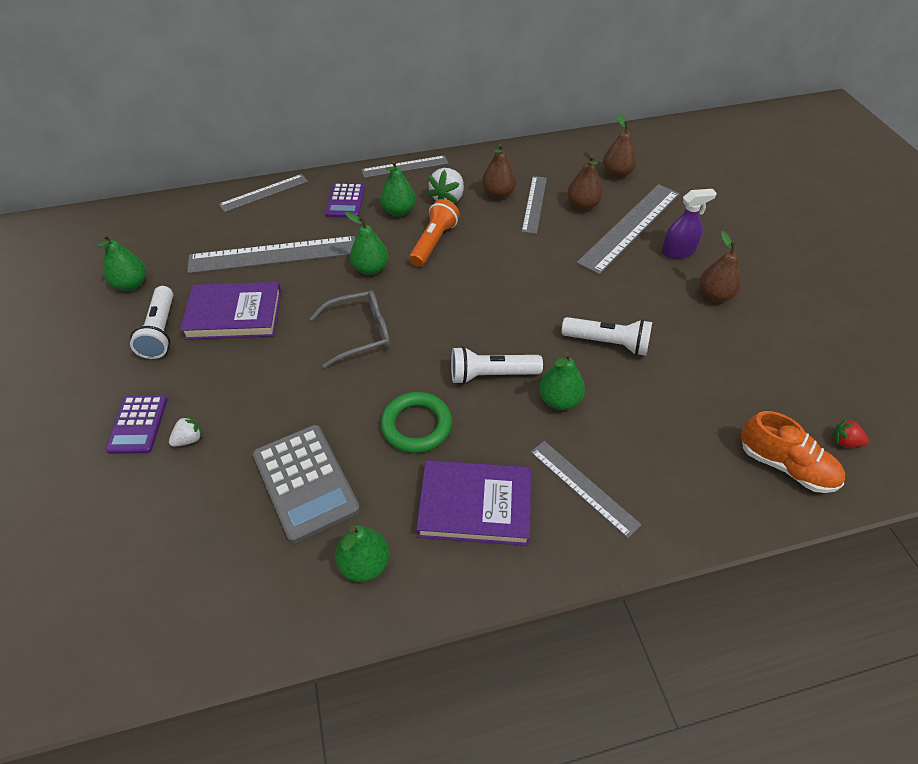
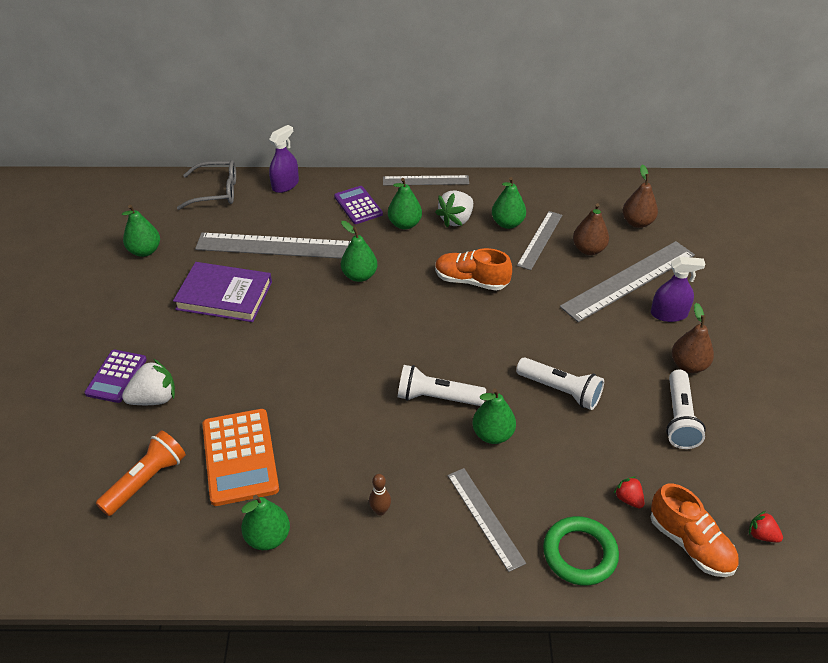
camera: 15 degrees right, 5 degrees down
(160, 331) = (157, 299): white flashlight -> white flashlight (679, 418)
(189, 439) = (154, 398): white strawberry -> white strawberry, size x1.78
(264, 193) = (285, 185): grey ruler -> purple spray bottle
(306, 482) = (240, 457): grey calculator -> orange calculator
(346, 201) = (358, 205): purple calculator -> purple calculator turned 135 degrees clockwise
(359, 333) = (329, 335): grey glasses -> grey glasses (215, 191)
(416, 425) = (352, 429): green ring -> green ring (579, 553)
(433, 242) = (427, 261): orange flashlight -> orange flashlight (146, 481)
(475, 505) = (380, 510): purple book -> brown bowling pin
(483, 254) = (471, 281): none -> orange shoe
(498, 194) = (507, 223): brown pear -> green pear
(712, 435) = (628, 499): none -> red strawberry

